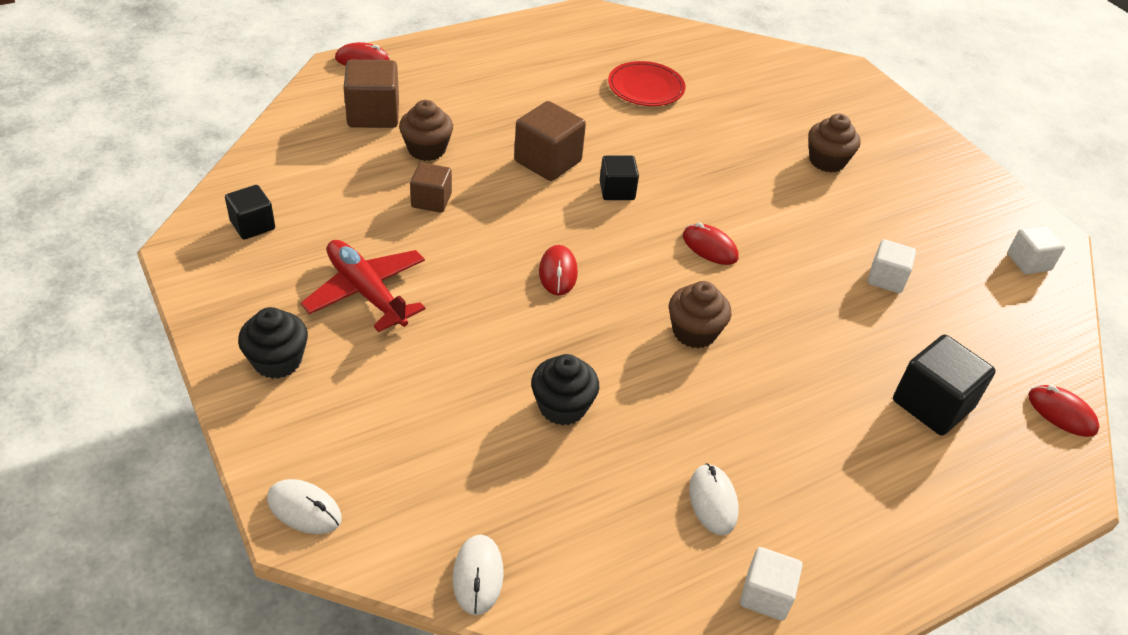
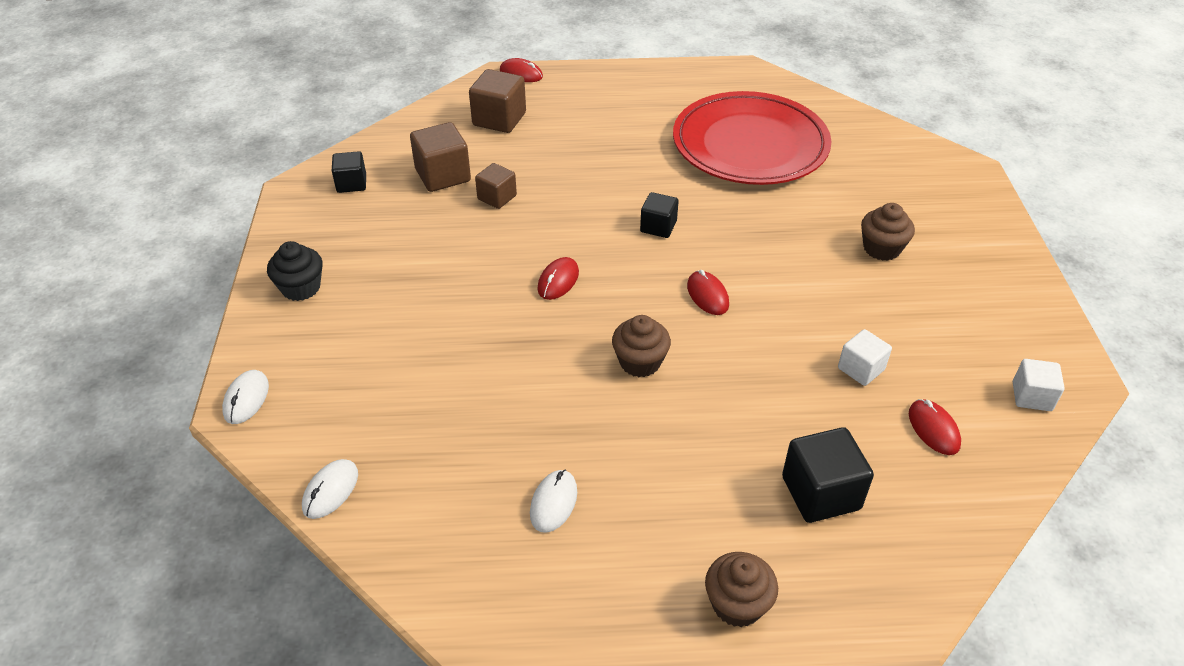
camera: 30 degrees right, 0 degrees up
(304, 509) = (246, 399): white mouse -> white mouse turned 45 degrees clockwise
(366, 292) = (398, 255): red plane -> none
(427, 149) = (522, 156): brown cupcake -> brown cupcake (737, 604)
(548, 161) = (615, 188): brown cube -> brown cube (443, 175)
(562, 407) = (485, 387): black cupcake -> none
(646, 88) = (750, 145): red plate -> red plate, size x2.11
(765, 595) = (542, 593): white cube -> none
(1061, 413) = (954, 546): red mouse -> red mouse (933, 429)

